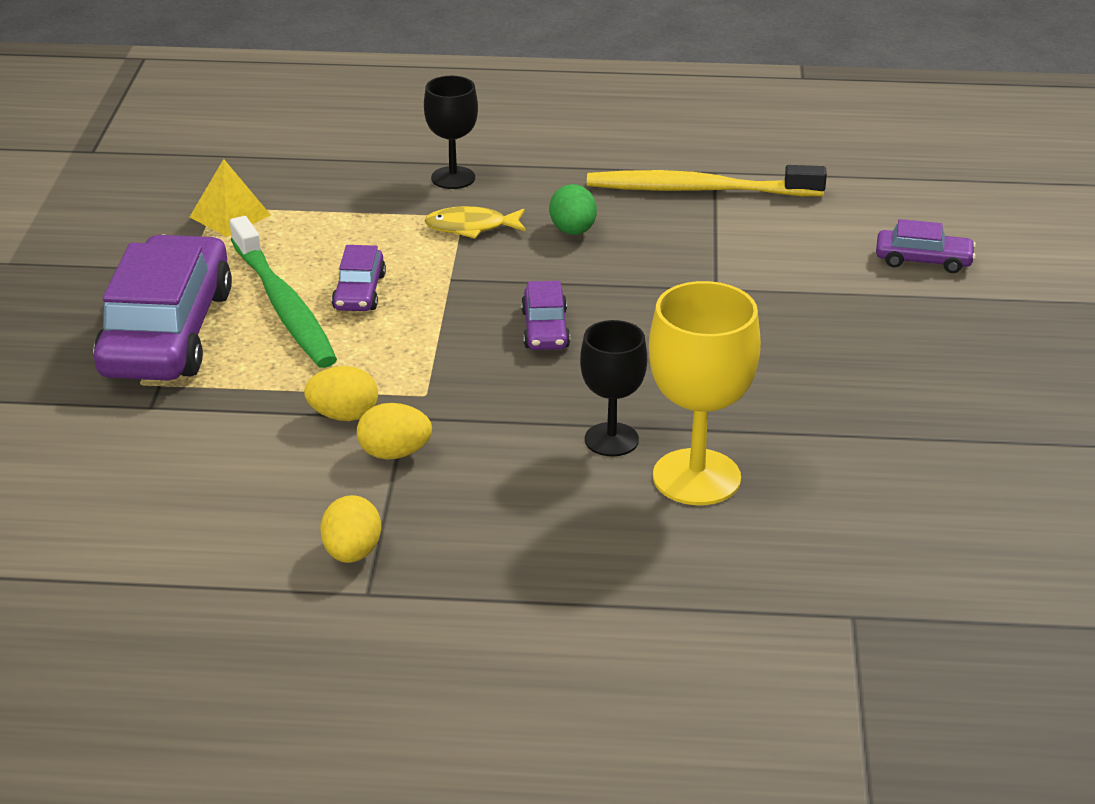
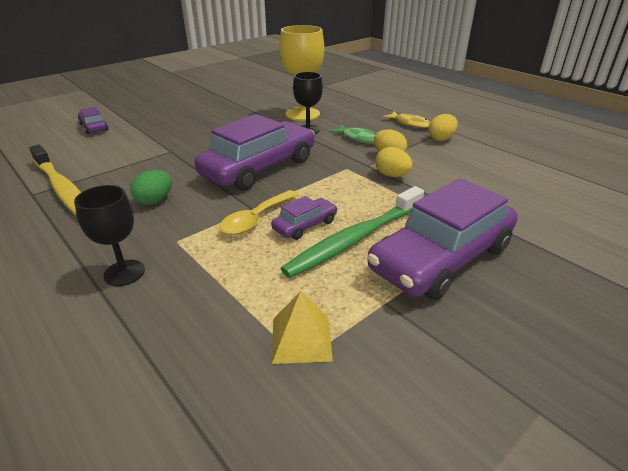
camera: 135 degrees left, 0 degrees up
(283, 306) = (355, 239): green toothbrush -> green toothbrush turned 150 degrees counterclockwise
(423, 270) = (255, 219): none -> yellow spoon
(471, 227) = (188, 230): yellow fish -> yellow fish (410, 123)
(497, 469) = (359, 138): none -> green fish
(545, 329) = (259, 167): purple car -> purple car, size x2.20

